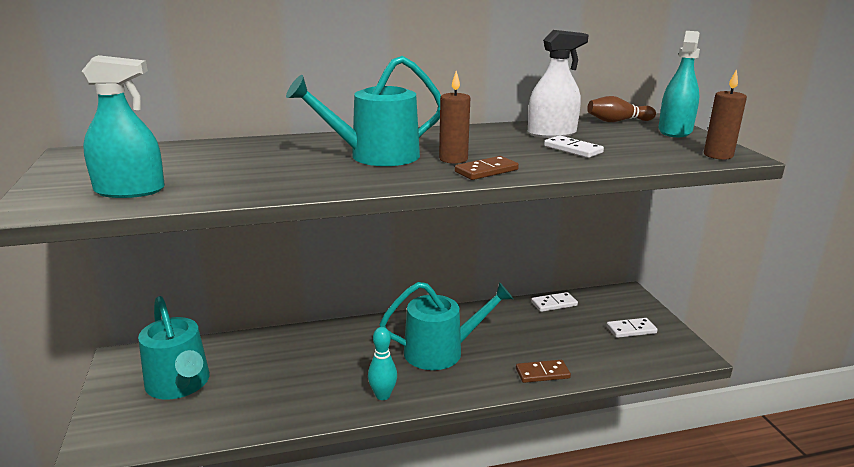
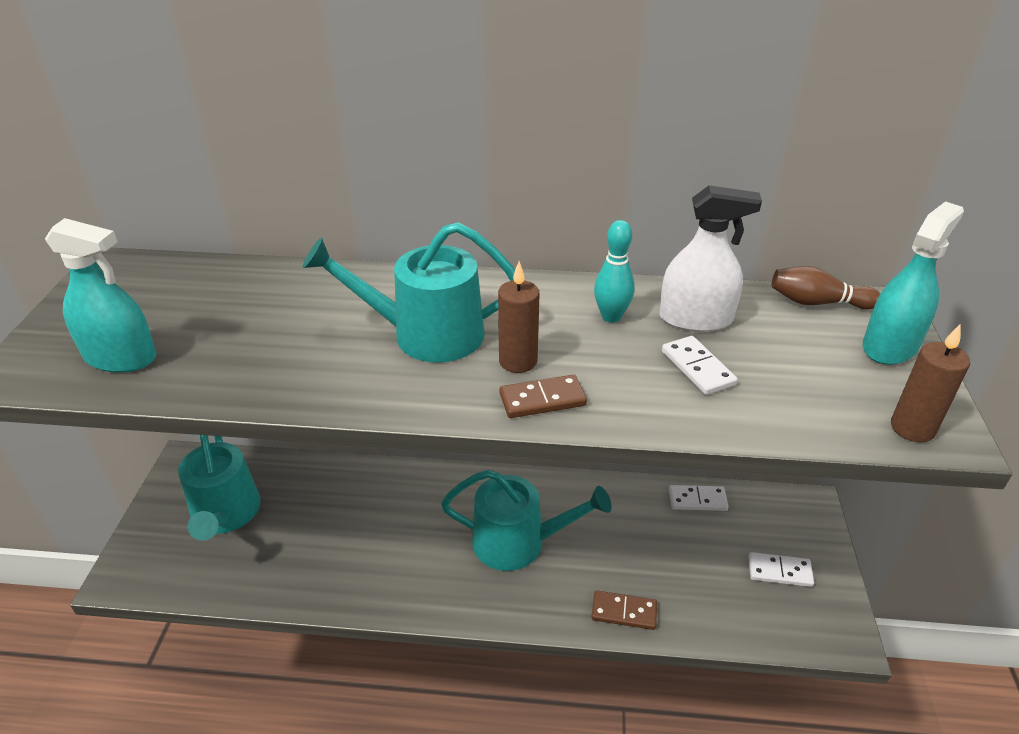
camera: 20 degrees right, 15 degrees up
(383, 395) = (422, 591): turquoise bowling pin -> turquoise bowling pin (611, 316)

